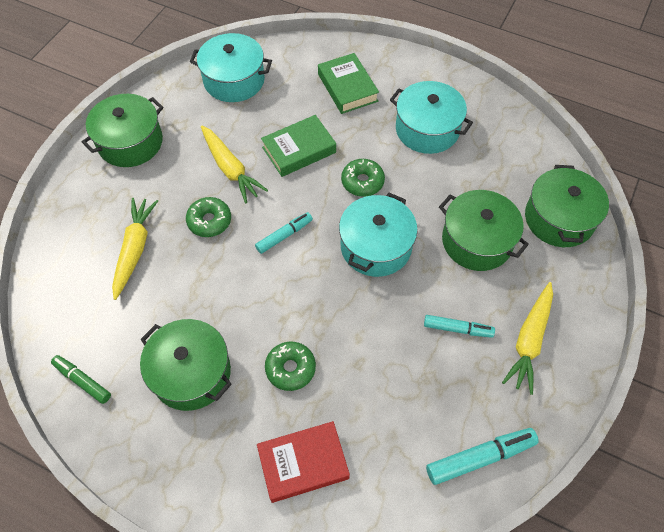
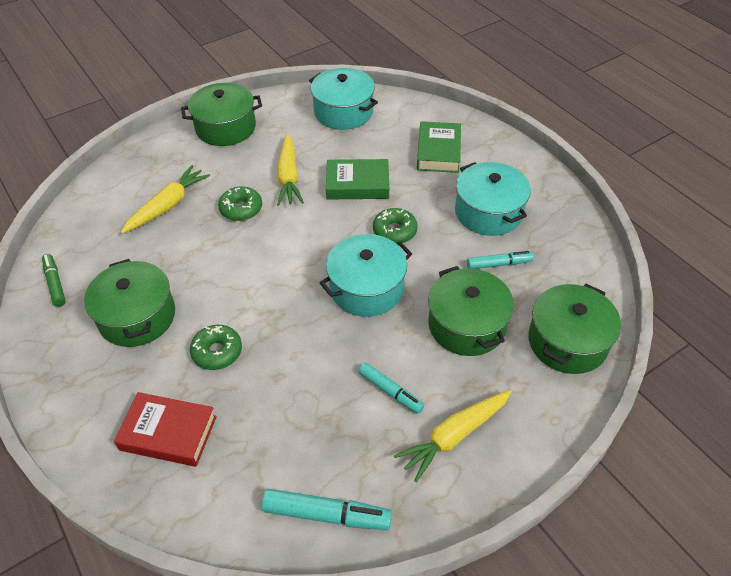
camera: 30 degrees right, 10 degrees down
(284, 235) = (293, 245): turquoise marker -> turquoise marker (498, 264)

